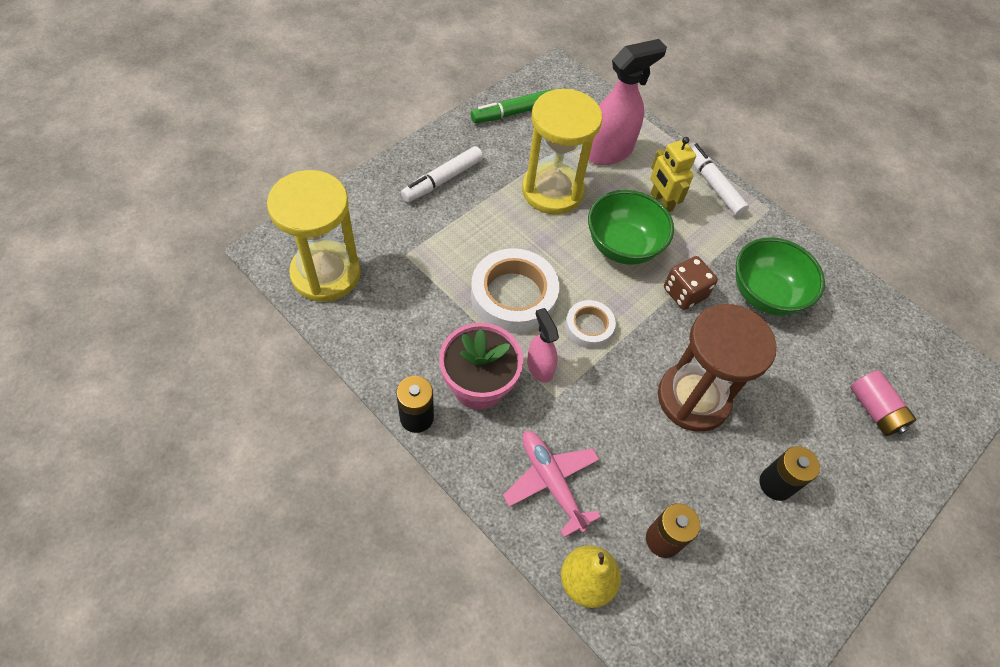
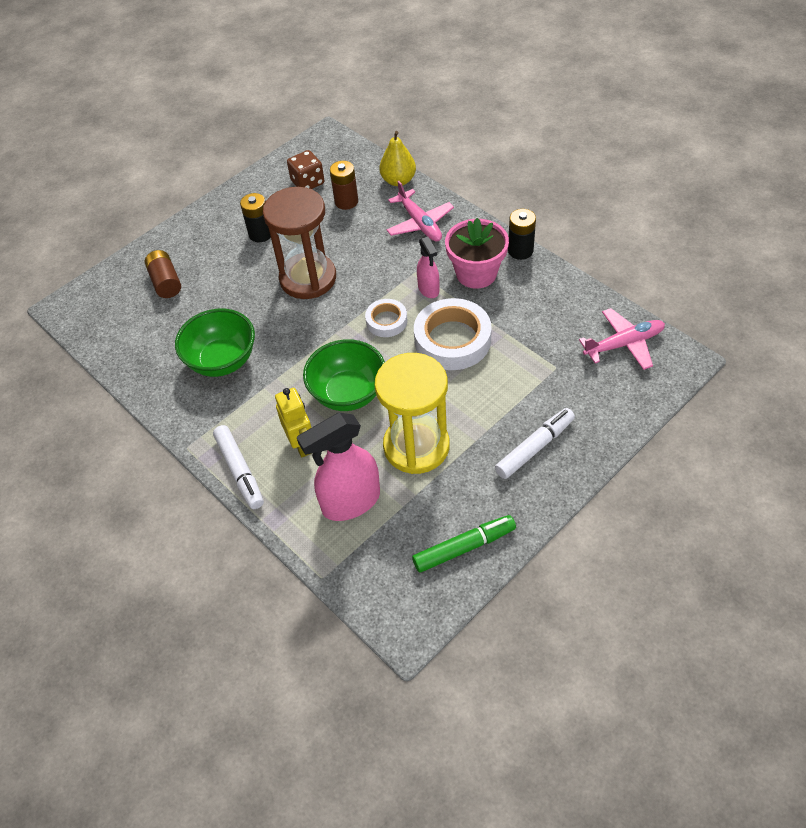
camera: 170 degrees left, 5 degrees down
(326, 273) = (623, 344): yellow hourglass -> pink plane
(684, 293) = (297, 355): brown dice -> brown dice (307, 182)
(874, 410) = (166, 282): pink battery -> brown battery

